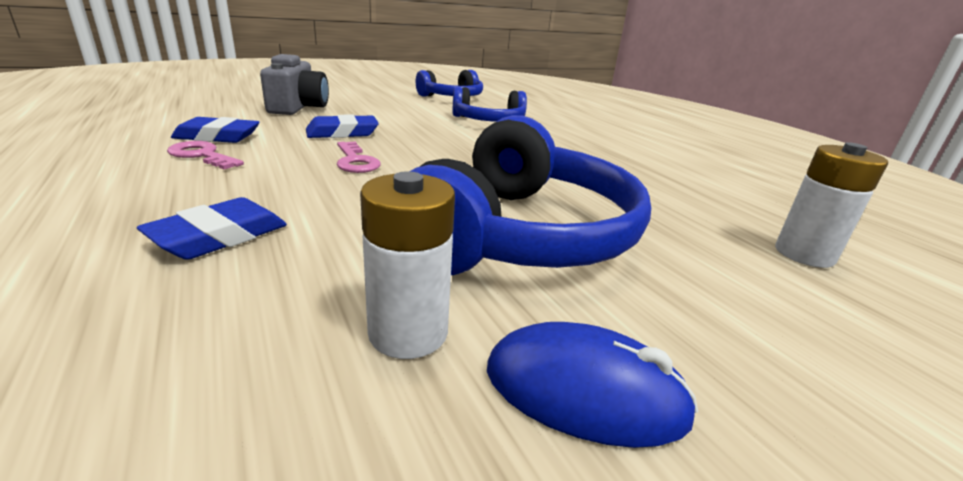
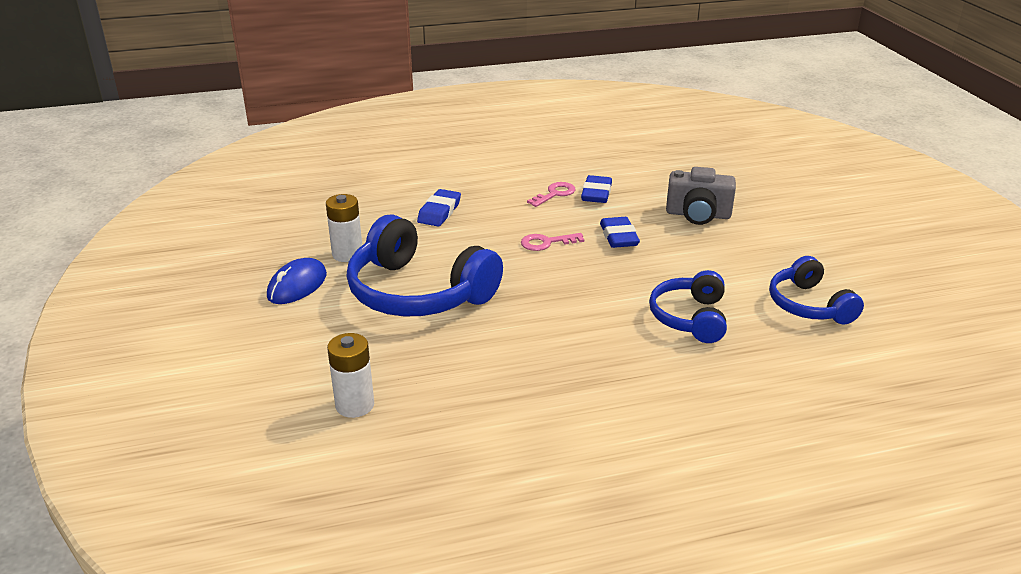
camera: 105 degrees right, 5 degrees up
(219, 236) = (439, 212): blue eraser -> blue eraser turned 60 degrees clockwise

